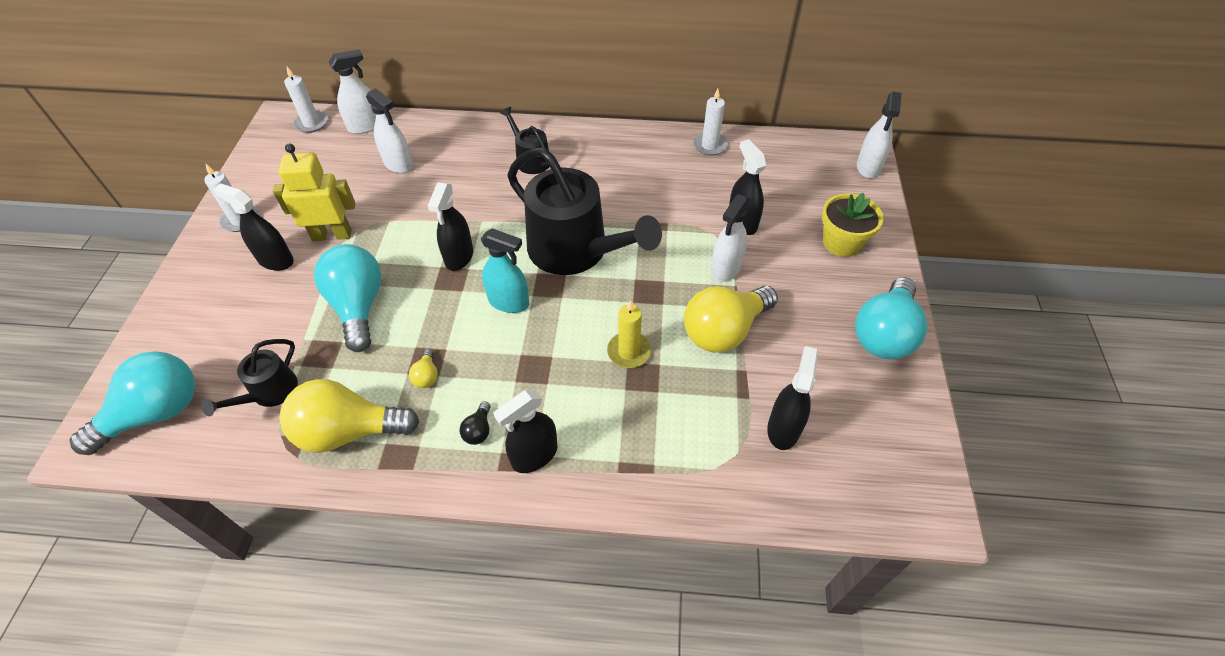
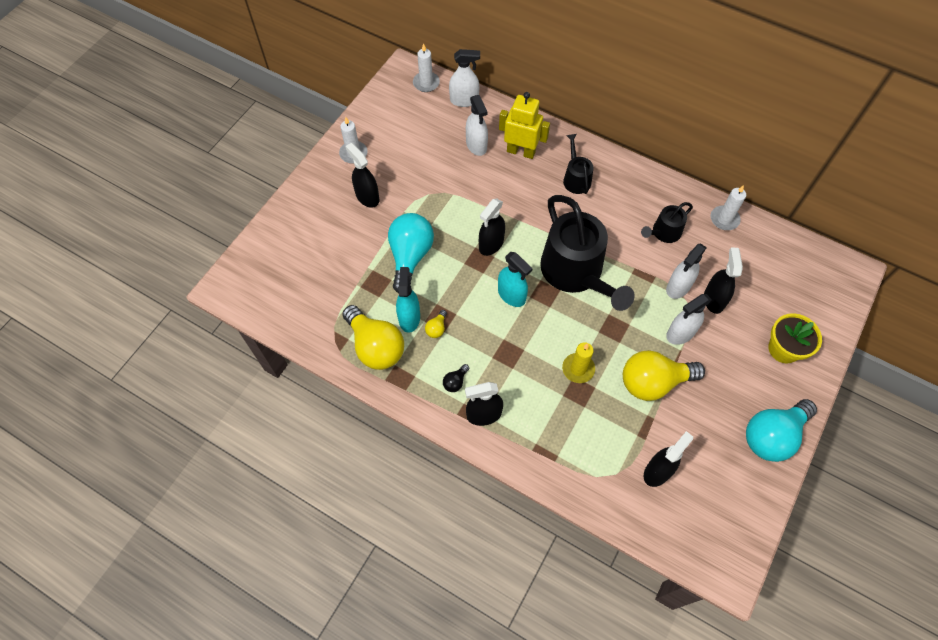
camera: 25 degrees right, 10 degrees up
(156, 413) = (266, 284): turquoise light bulb -> none
(269, 392) = (336, 298): black watering can -> black watering can (664, 232)
(332, 235) = (410, 191): yellow robot -> yellow robot (521, 151)
(349, 431) = (375, 346): yellow light bulb -> yellow light bulb turned 150 degrees counterclockwise
(384, 377) = (409, 318): none -> turquoise spray bottle
(868, 167) = (847, 291): white spray bottle -> white spray bottle (678, 287)

